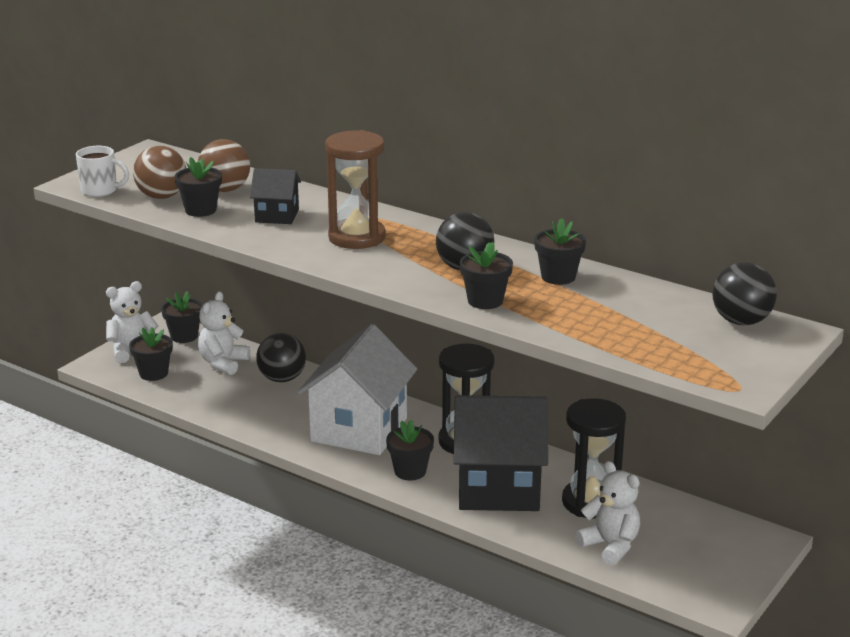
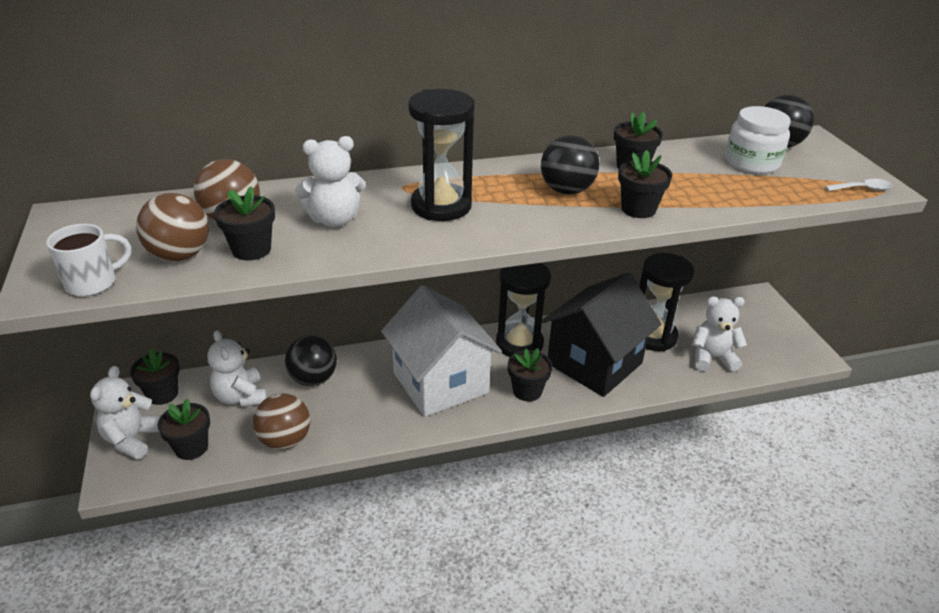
camera: 50 degrees left, 10 degrees up
(207, 401) = (285, 440): none -> brown ball
(277, 216) = (334, 219): black house -> white teddy bear
(357, 237) = (441, 206): brown hourglass -> black hourglass
(672, 320) = (751, 163): none -> white jar
(719, 380) = (862, 189): none -> white spoon

